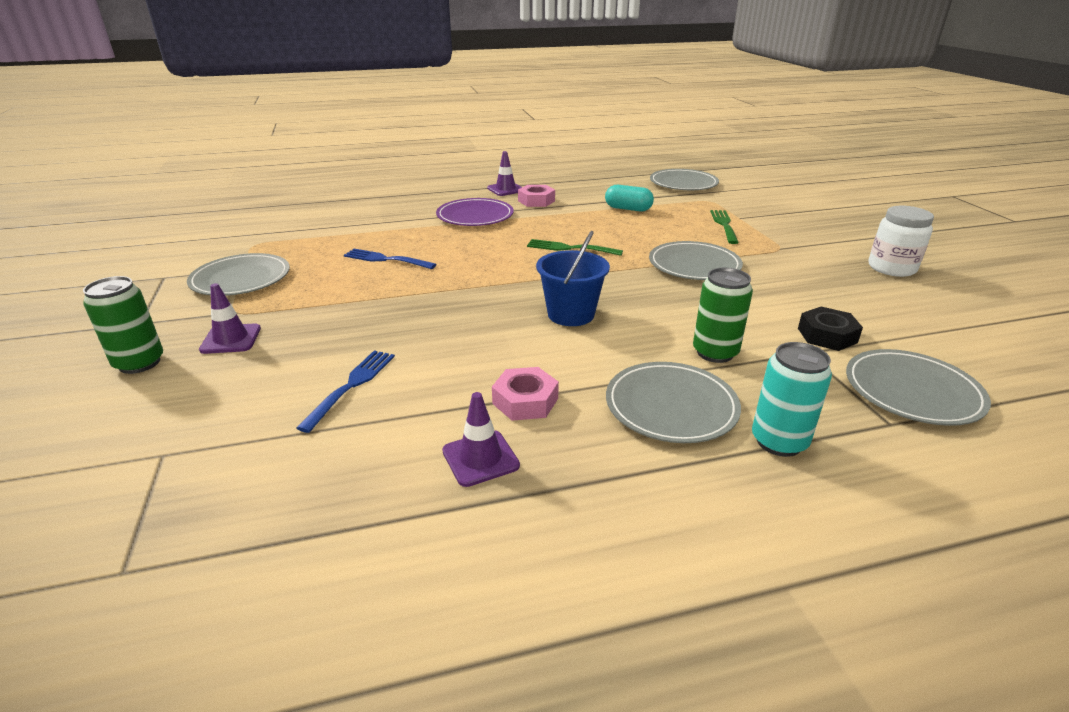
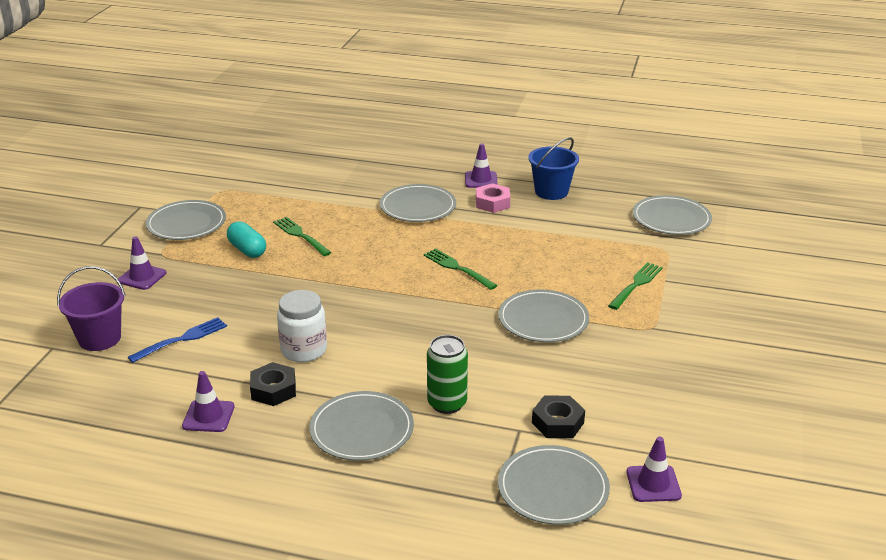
camera: 30 degrees right, 0 degrees up
(139, 363) = (80, 278): green can -> none
(231, 420) = (99, 338): none -> purple bucket
(387, 259) = (301, 236): blue fork -> green fork
(475, 216) = (418, 207): purple plate -> grey plate
(525, 401) = (273, 390): pink nut -> black nut
(571, 314) = (381, 333): blue bucket -> blue bucket (551, 192)
(628, 209) = (568, 237): turquoise capsule -> turquoise capsule (247, 250)
(779, 441) = (399, 480): turquoise can -> none
(891, 268) = (729, 384): white jar -> white jar (304, 350)
(971, 356) = (653, 484): none -> purple traffic cone

